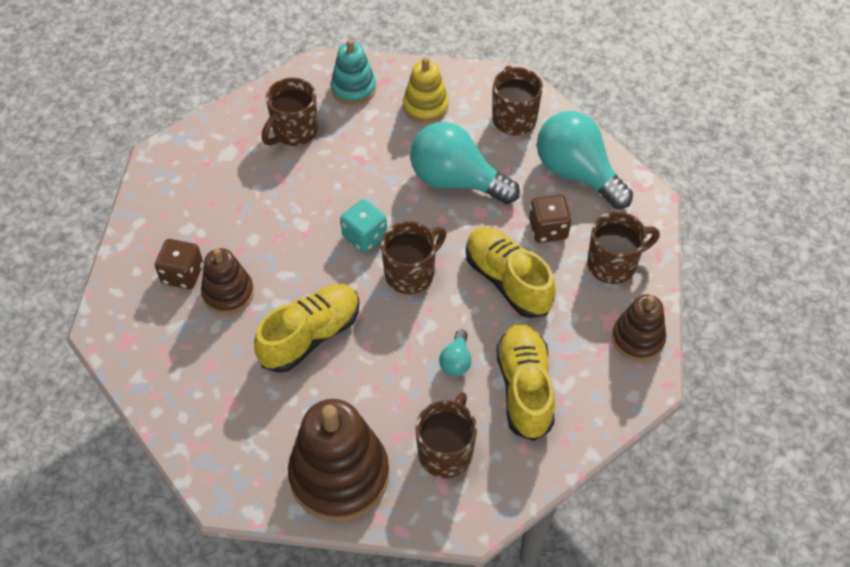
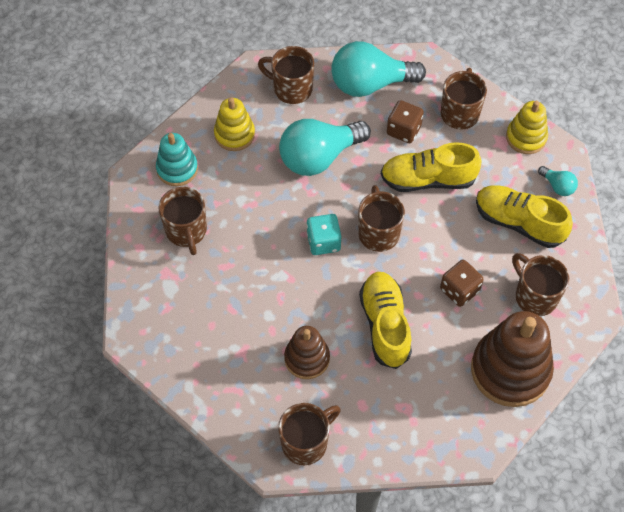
camera: 55 degrees left, 5 degrees up
(139, 342) = (306, 442): none -> brown mug
(182, 274) = (265, 380): brown dice -> brown dice (459, 290)
(456, 361) = (470, 249): turquoise light bulb -> turquoise light bulb (557, 186)
(637, 339) = (526, 137): brown stacking toy -> yellow stacking toy

